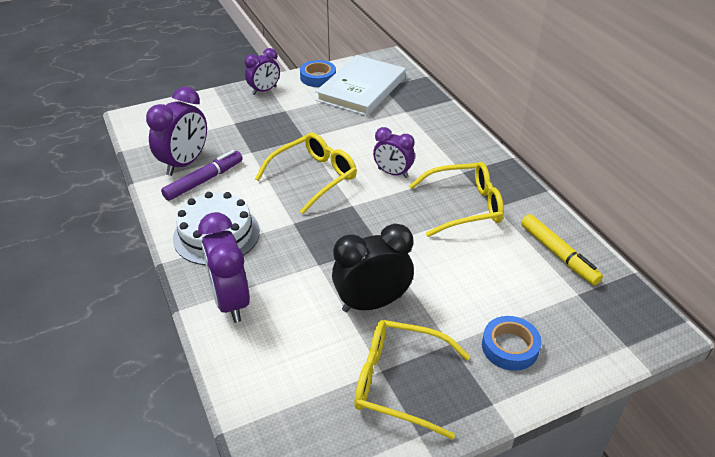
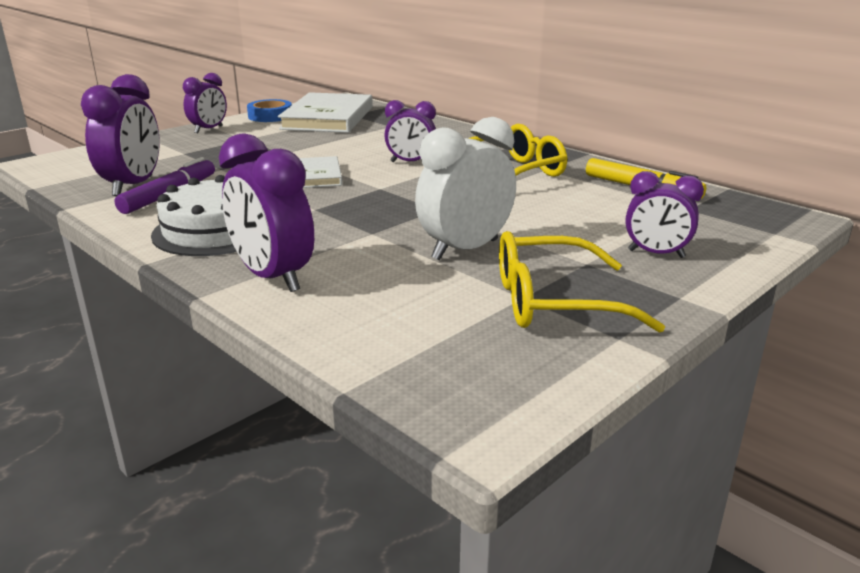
camera: 20 degrees left, 15 degrees down
(314, 177) = (316, 176): yellow glasses -> white book
(372, 303) = (465, 250): black clock -> white clock
(510, 347) = (656, 254): blue tape -> purple clock

